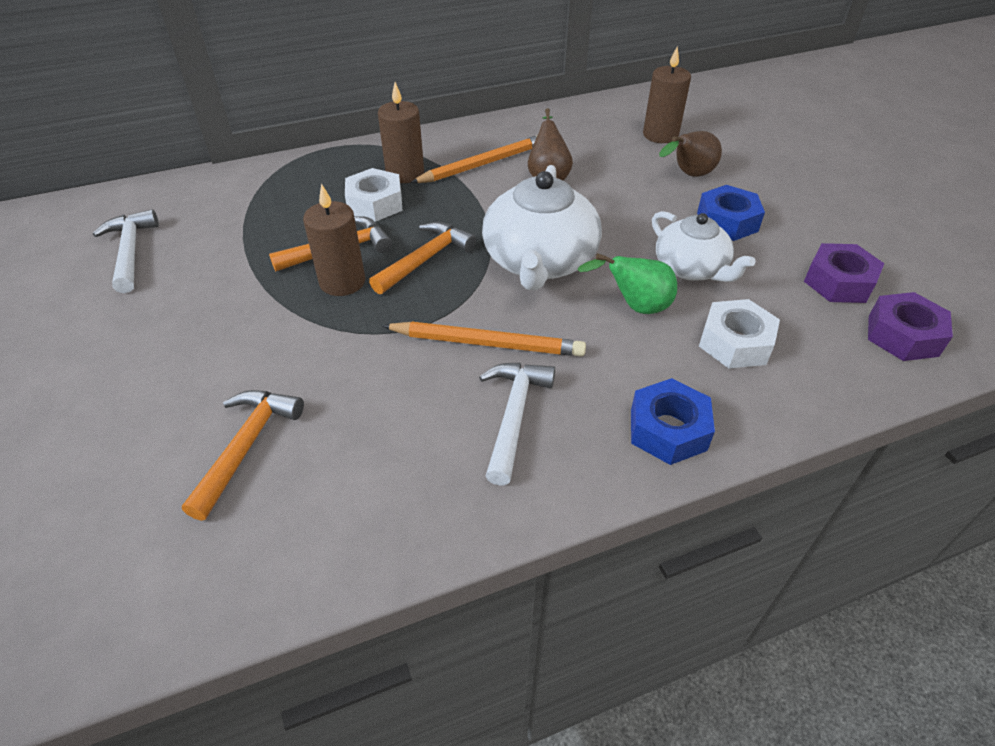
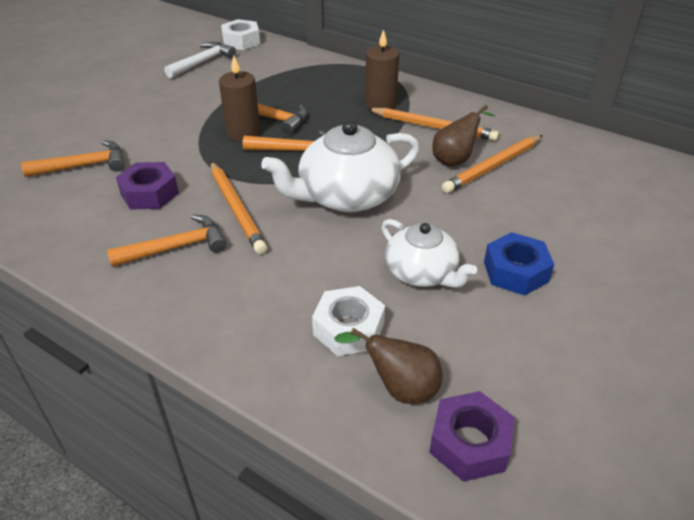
camera: 55 degrees right, 5 degrees down
(375, 203) = (333, 109): white nut -> white nut (241, 41)
(513, 416) = (176, 247): white hammer -> orange hammer
(578, 165) = (492, 166): none -> orange pencil
(635, 307) = (340, 260): green pear -> none
(660, 135) = (601, 190): brown candle -> none
(668, 430) = (216, 324): blue nut -> none
(688, 175) = (559, 226): brown pear -> brown pear (399, 388)
(691, 268) = (422, 273): white teapot -> white teapot turned 60 degrees counterclockwise
(838, 282) = (506, 372): purple nut -> purple nut (149, 193)

